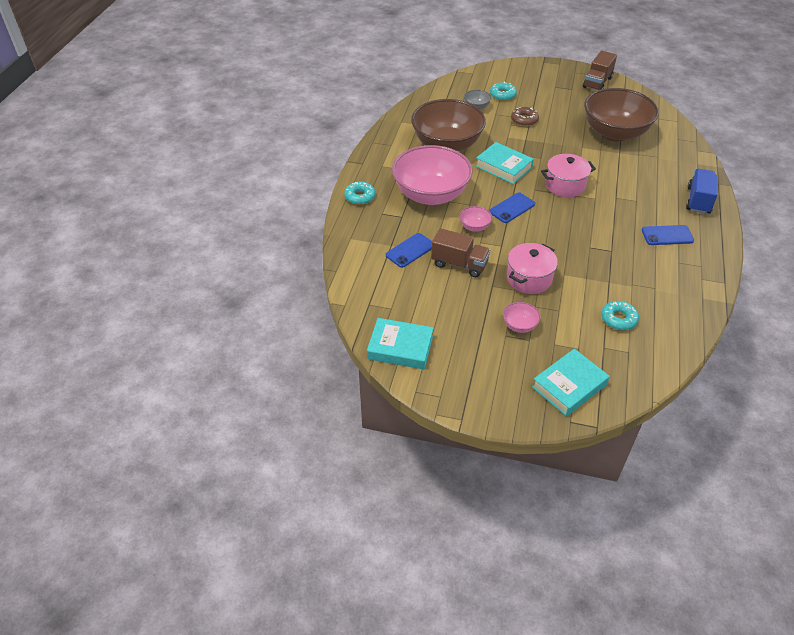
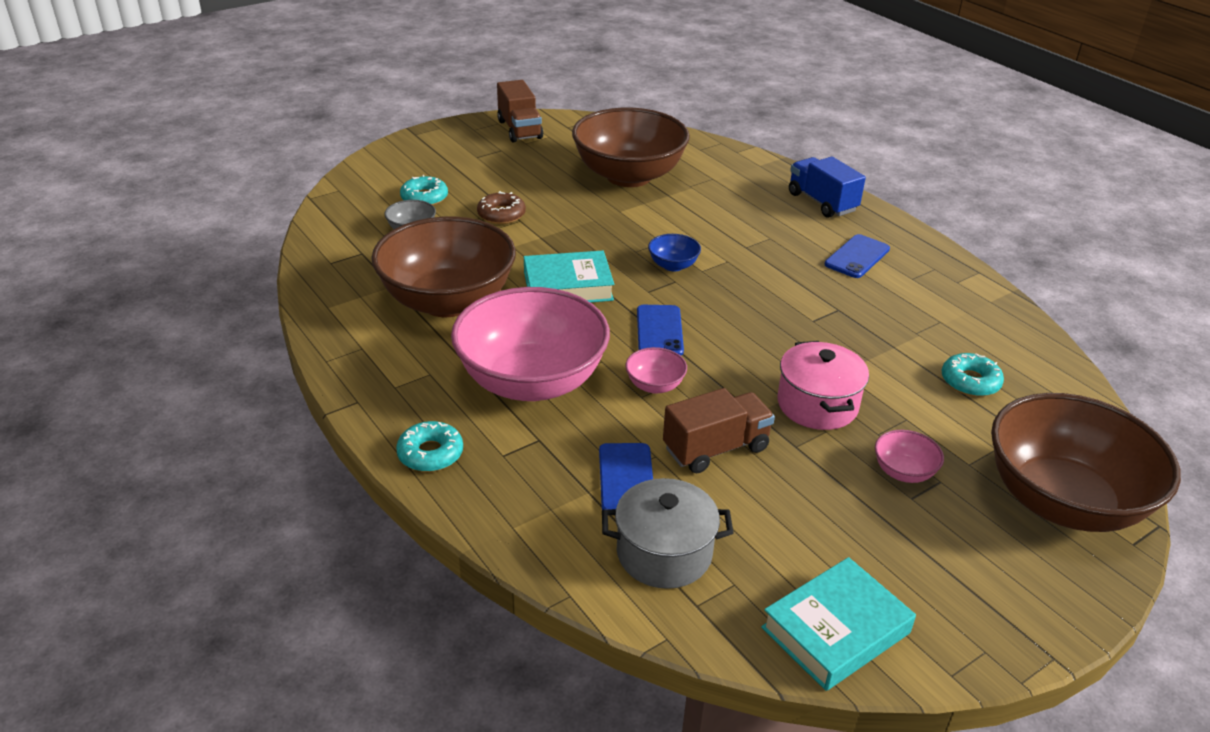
camera: 50 degrees left, 10 degrees down
(384, 282) = (664, 553): none -> grey pot
(565, 185) = (673, 265): pink pot -> blue bowl
(569, 386) = (1062, 501): turquoise book -> brown bowl

